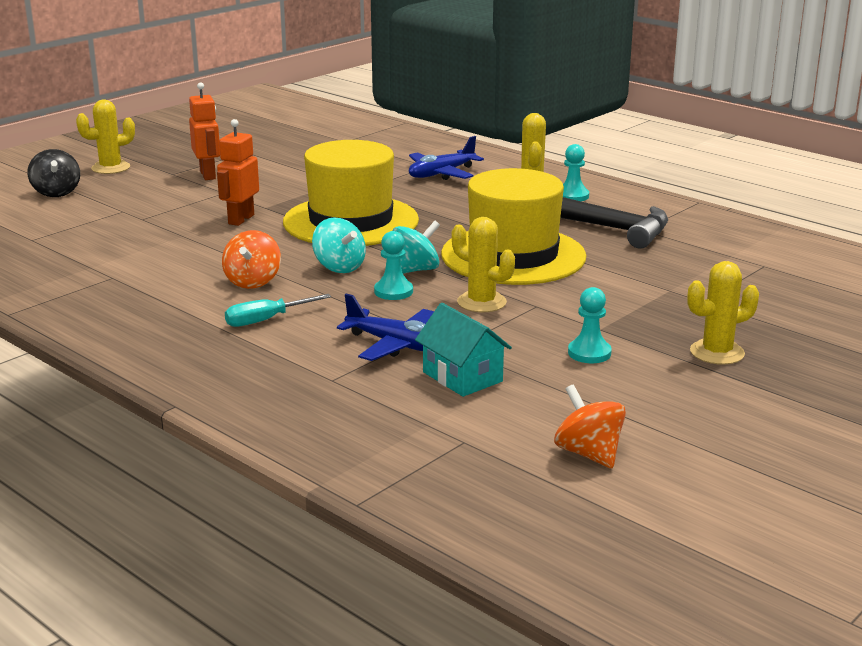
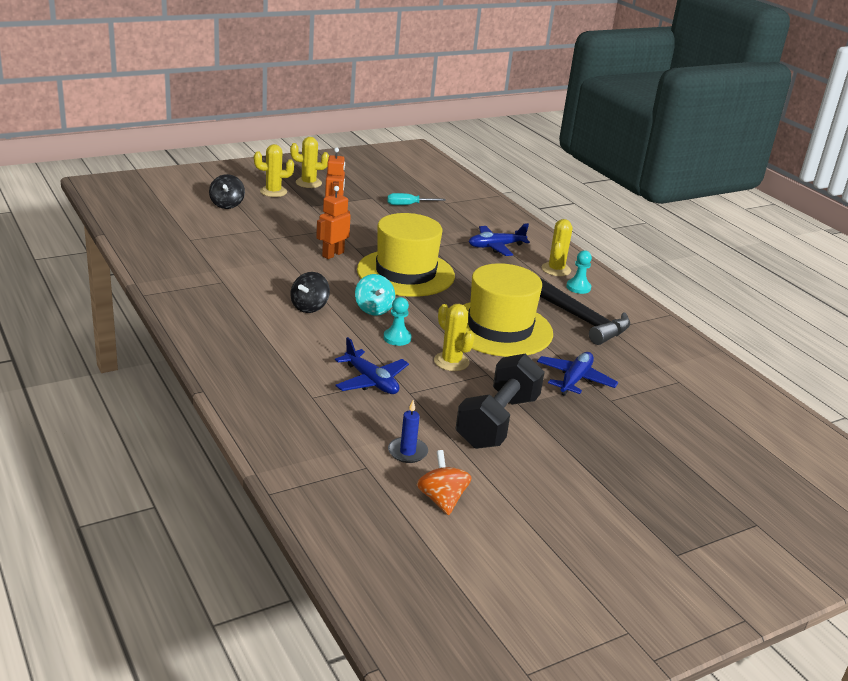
camera: 15 degrees right, 5 degrees up
(253, 281) = (309, 307): orange spinning top -> black spinning top
(266, 320) = (299, 340): turquoise screwdriver -> turquoise screwdriver (408, 205)
(415, 270) = (423, 324): turquoise spinning top -> none
(462, 377) = (398, 417): turquoise house -> none
(504, 412) = (407, 452): none -> blue candle
(589, 353) = (497, 422): turquoise pawn -> black dumbbell
(645, 289) = (575, 380): none -> blue plane
(717, 352) = (588, 445): yellow cactus -> yellow cactus (308, 183)

